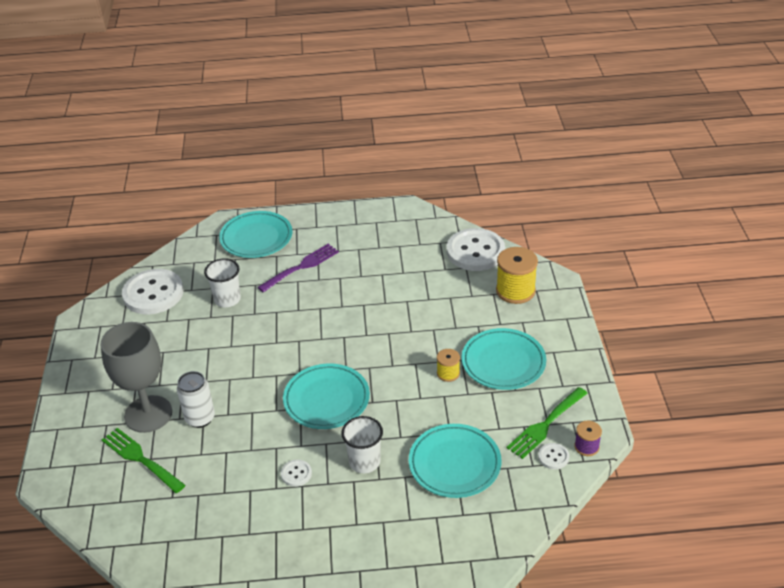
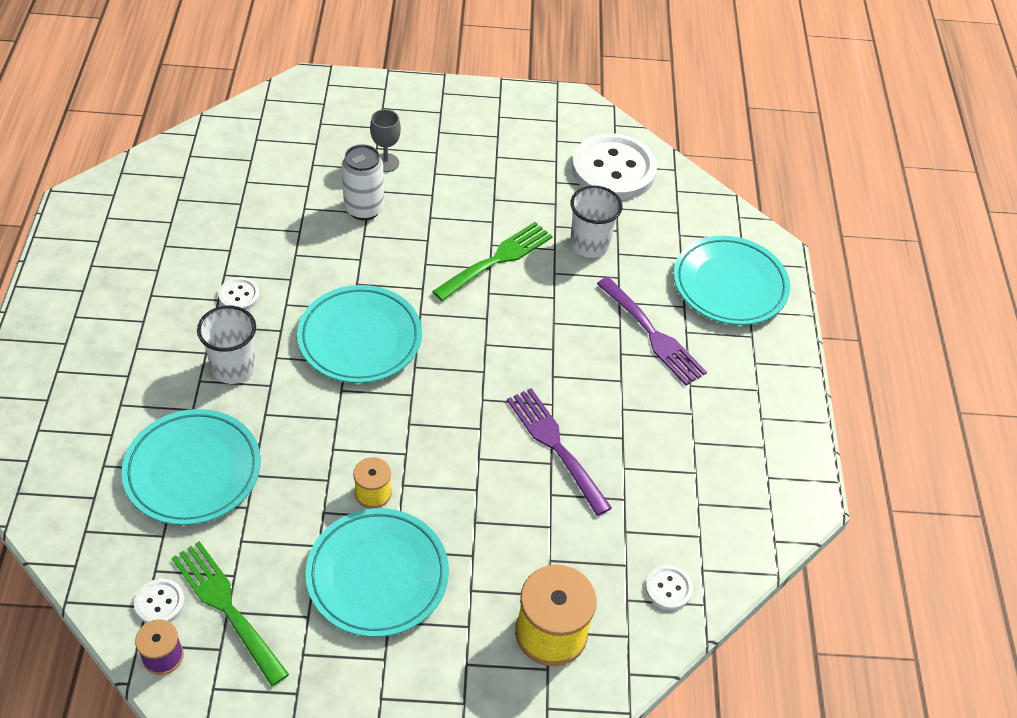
camera: 90 degrees right, 10 degrees up
(141, 459) = (314, 156): green fork -> green fork (497, 260)
(148, 414) = (386, 163): grey goblet -> grey goblet, size x0.44
(394, 300) = (555, 446): none -> purple fork
(475, 251) = (668, 588): white button -> white button, size x0.43

